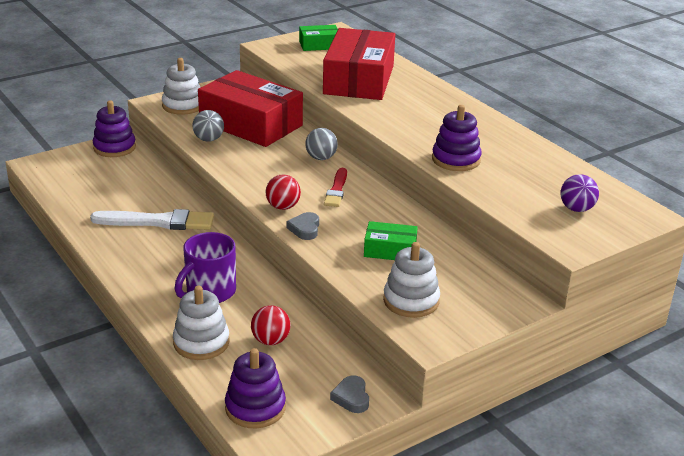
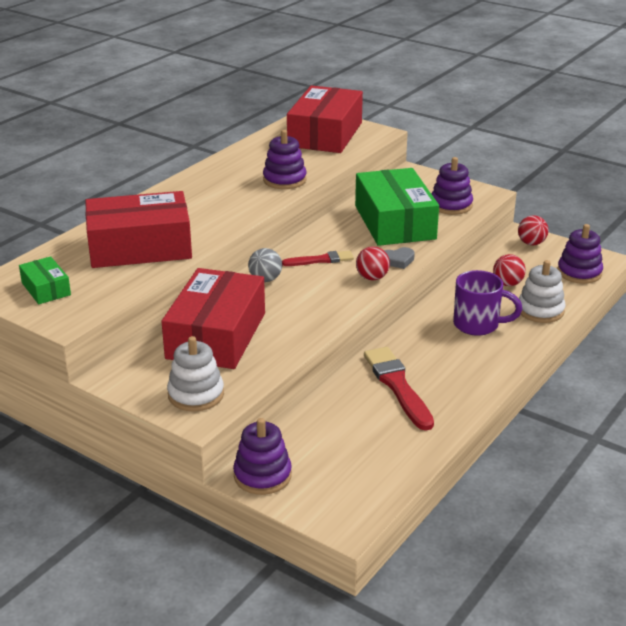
camera: 110 degrees left, 0 degrees up
(158, 222) = (398, 386): white brush -> red brush
(208, 139) = (272, 351): grey ball -> none
(351, 397) = (531, 243): grey heart -> red ball
(390, 250) = (394, 222): green box -> green box, size x2.13
(411, 301) = (451, 205): white stacking toy -> purple stacking toy
(576, 209) = (325, 134): purple ball -> red box

